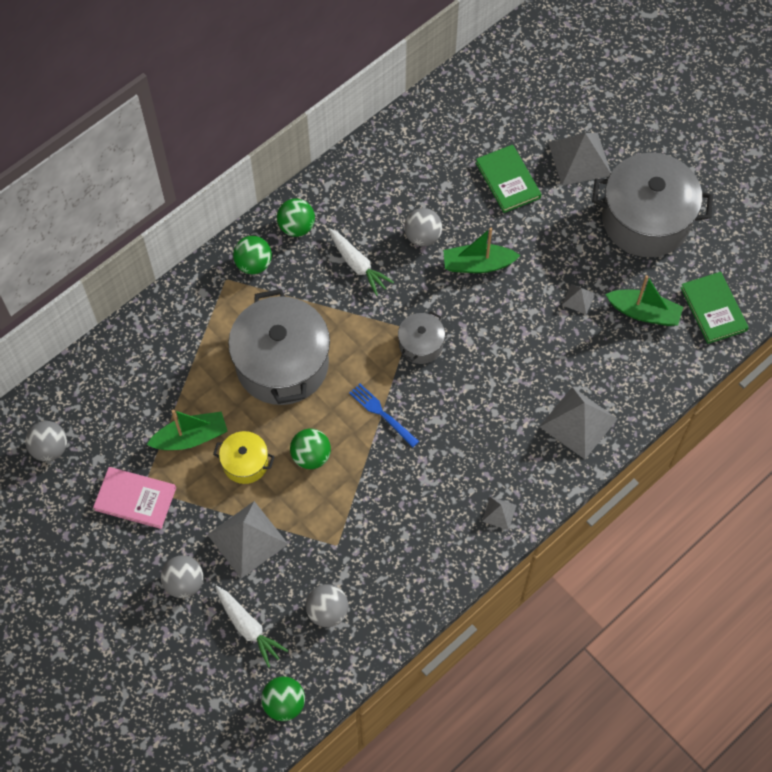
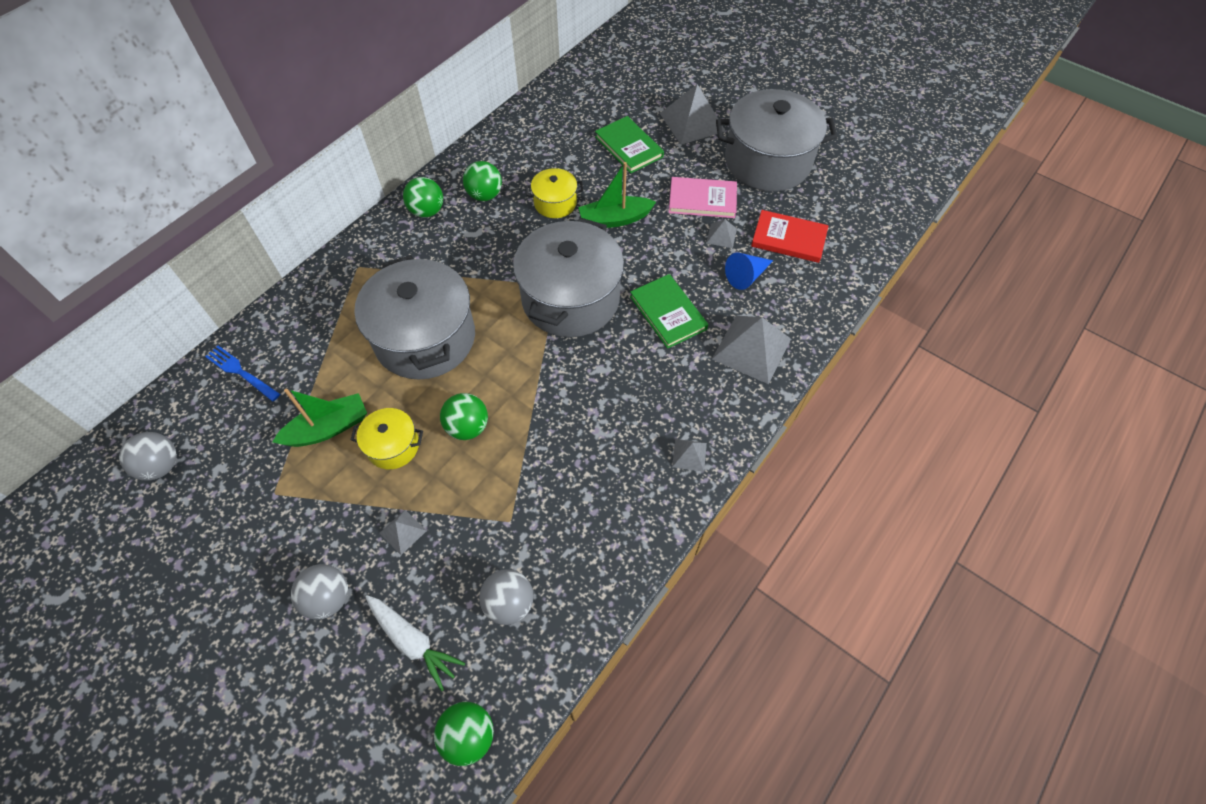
camera: 10 degrees left, 5 degrees down
(135, 499) = (264, 507): pink book -> pink book (702, 200)
(247, 539) = (403, 532): grey pyramid -> grey pyramid, size x0.48
(254, 264) = (386, 249): green ball -> green ball (485, 195)
(357, 265) = (493, 236): white carrot -> none
(381, 413) = (540, 371): blue fork -> blue fork (240, 372)
(421, 344) = (570, 298): grey pot -> grey pot, size x2.10
(422, 236) = (555, 203): grey ball -> yellow pot
(592, 347) = (746, 276): none -> blue cone
(643, 312) = (788, 238): green boat -> red book
(713, 309) = (855, 226): green book -> green book (668, 313)

